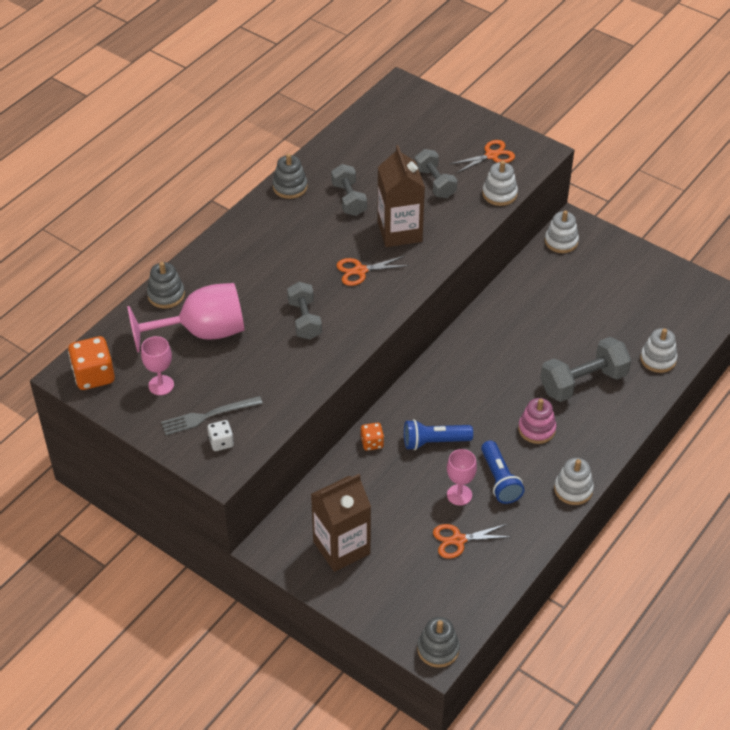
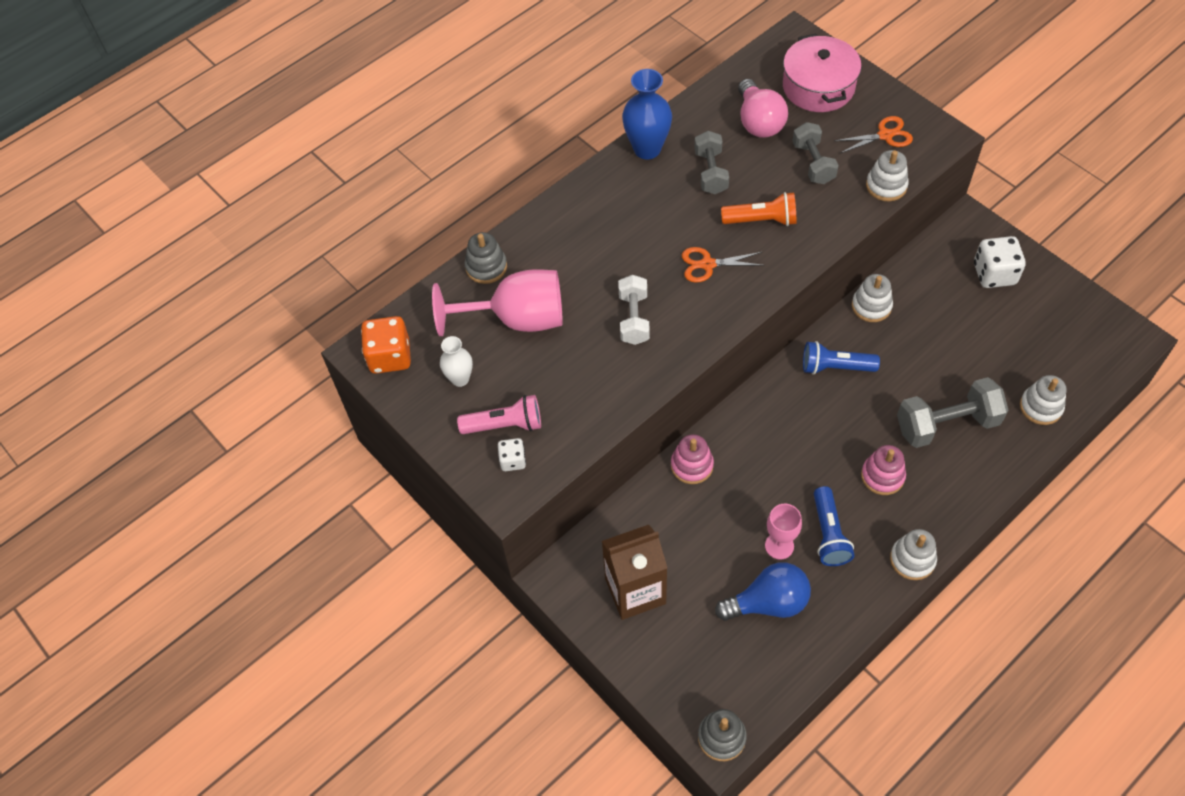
camera: 15 degrees right, 10 degrees up
(161, 385) = (460, 379): pink goblet -> white vase
(208, 416) = (505, 425): grey fork -> pink flashlight
(290, 187) = (647, 149): grey stacking toy -> blue vase
(305, 320) = (634, 318): grey dumbbell -> white dumbbell
(372, 443) = (692, 465): orange dice -> pink stacking toy
(382, 156) = (758, 122): none -> pink light bulb
(399, 231) = (761, 220): brown carton -> orange flashlight
(428, 124) = (818, 87): none -> pink pot
(434, 442) = (762, 475): blue flashlight -> blue flashlight (835, 367)
(458, 540) = (768, 603): orange scissors -> blue light bulb
(561, 241) = (951, 242): white stacking toy -> white stacking toy (871, 306)
(601, 262) = (994, 274): none -> white dice

